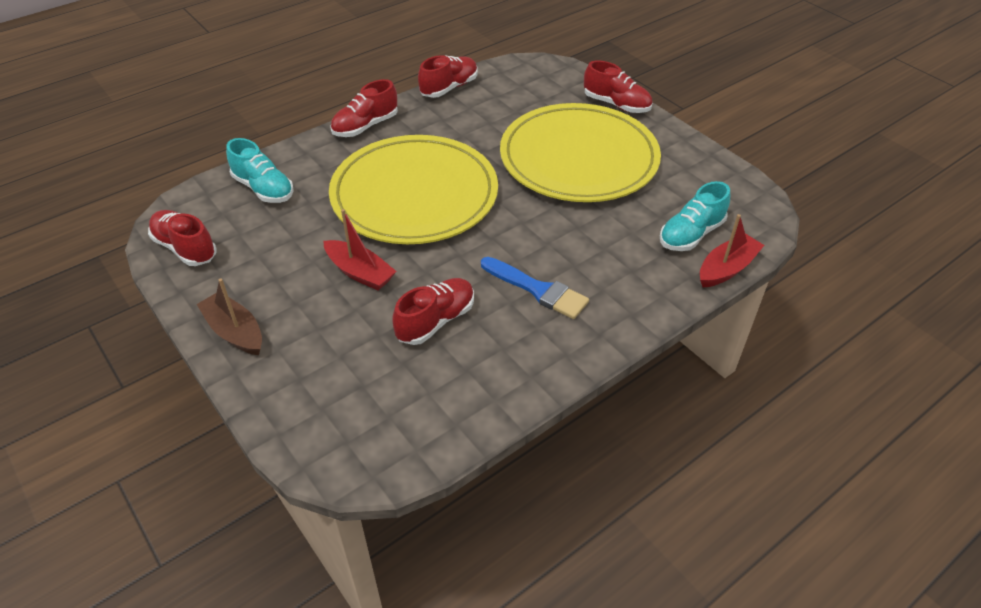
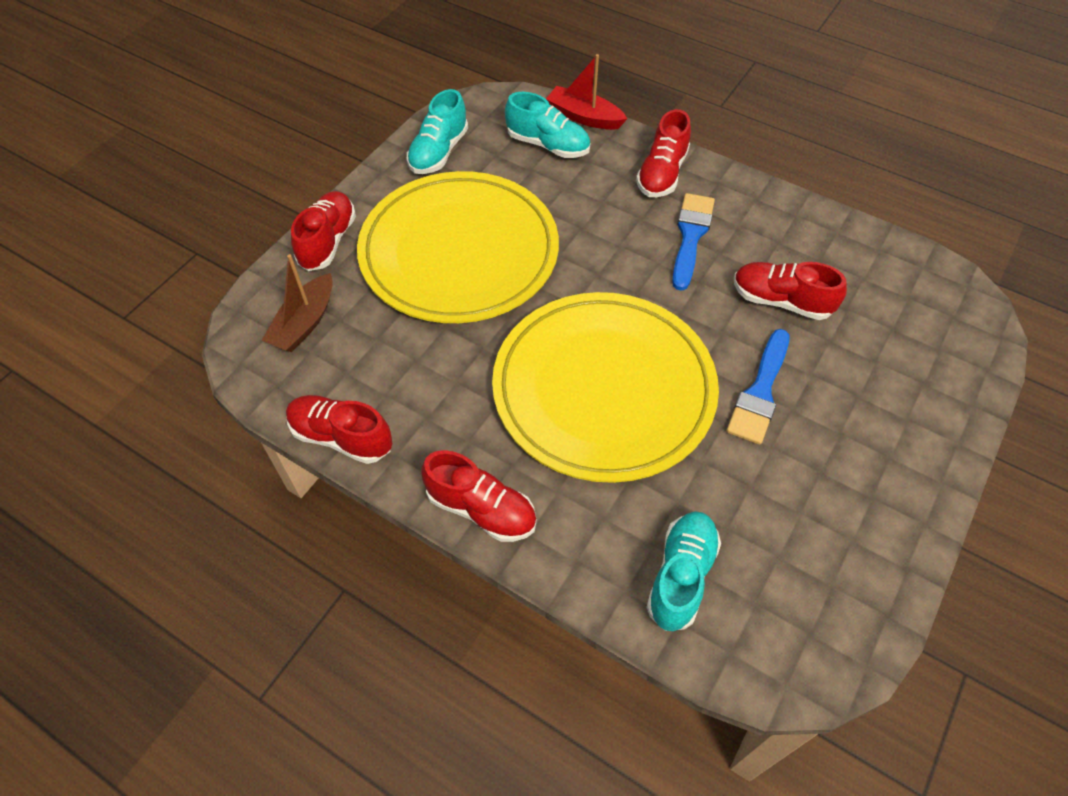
camera: 110 degrees left, 10 degrees up
(185, 248) = (842, 610): red shoe -> red shoe (662, 173)
(235, 332) = (916, 471): brown boat -> brown boat (304, 323)
(359, 272) = (760, 392): red boat -> blue brush
(700, 170) = (438, 152): none -> turquoise shoe

